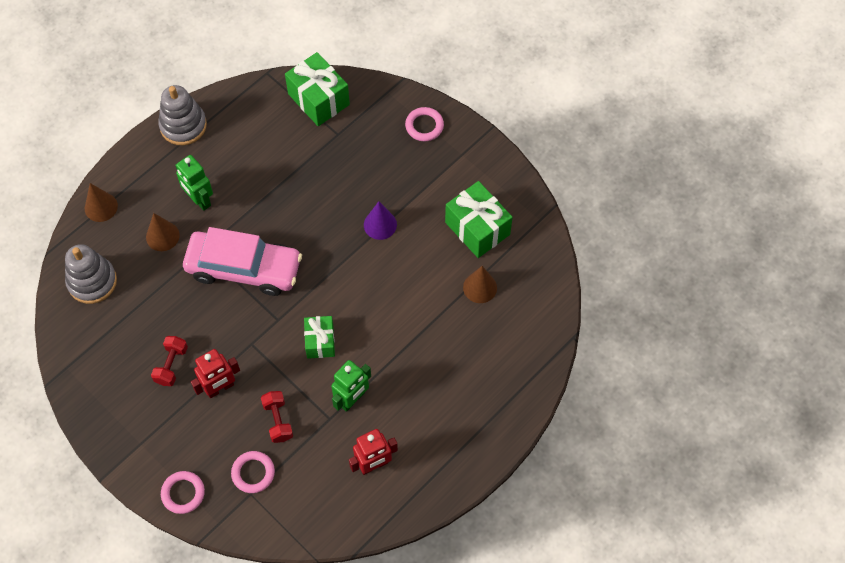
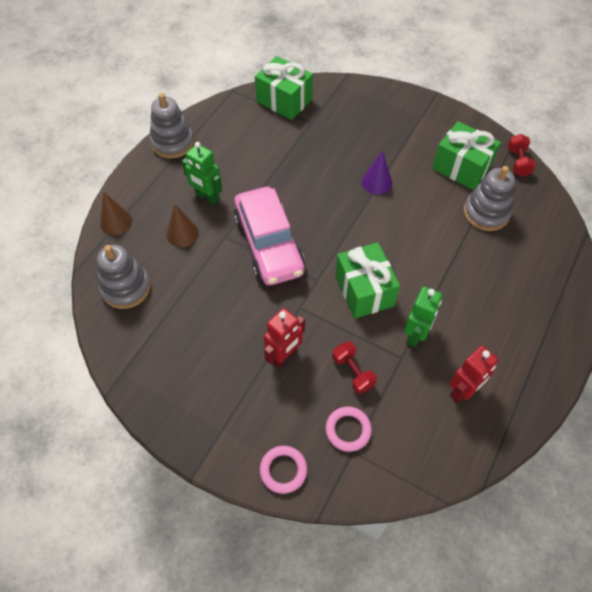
camera: 15 degrees left, 5 degrees down
(171, 365) = (228, 345): red dumbbell -> red dumbbell (518, 162)
(244, 269) = (268, 244): pink car -> pink car turned 75 degrees clockwise
(320, 342) = (364, 290): green gift -> green gift, size x1.60
(424, 126) = (381, 102): pink ring -> none
(480, 287) = (486, 213): brown cone -> grey stacking toy

